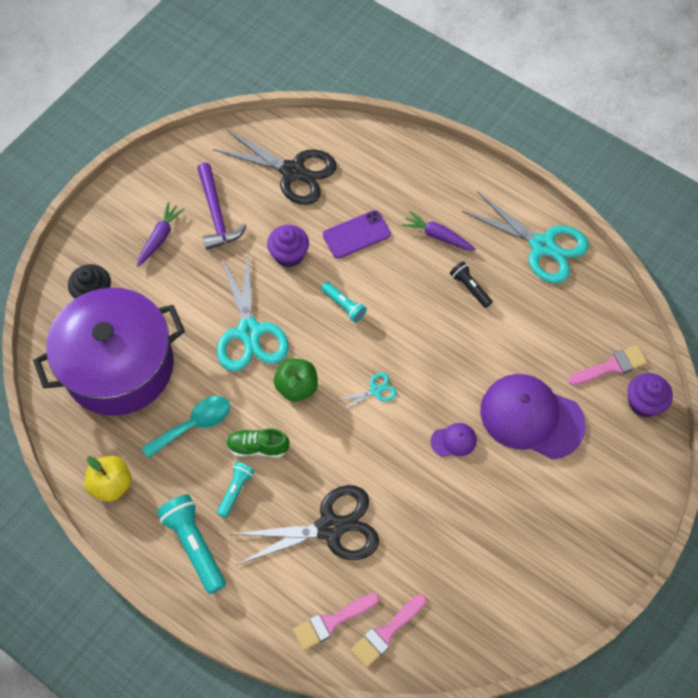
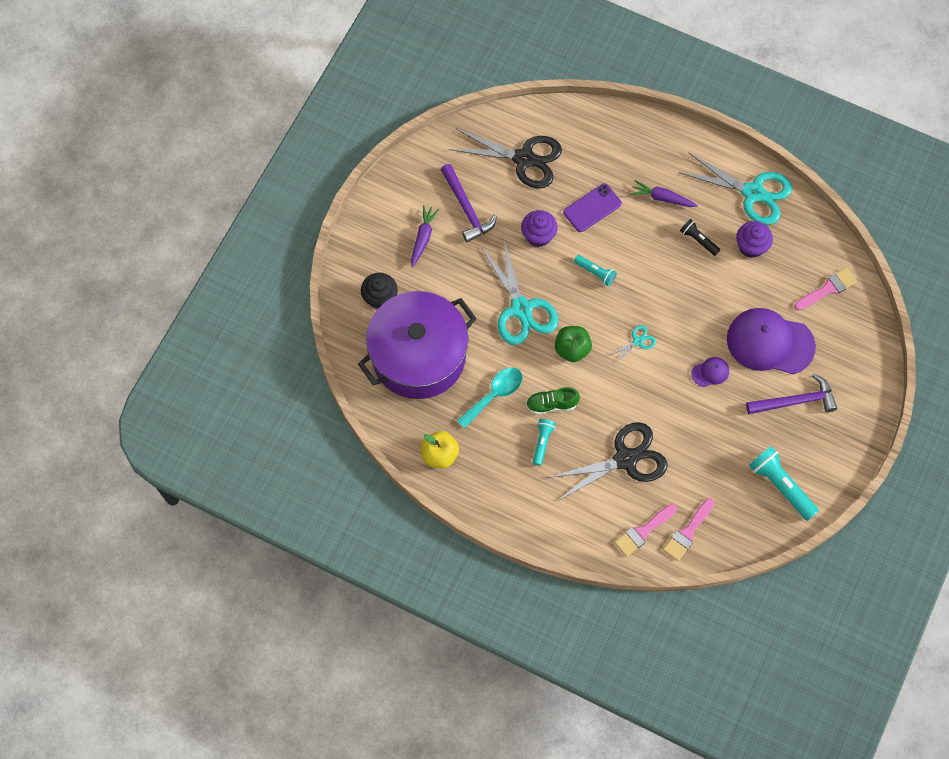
camera: 10 degrees left, 5 degrees up
(194, 545) = (520, 491): turquoise flashlight -> turquoise flashlight (780, 485)
(550, 492) = (795, 401): none -> purple hammer
(644, 403) = (859, 315): purple cupcake -> purple cupcake (751, 246)

